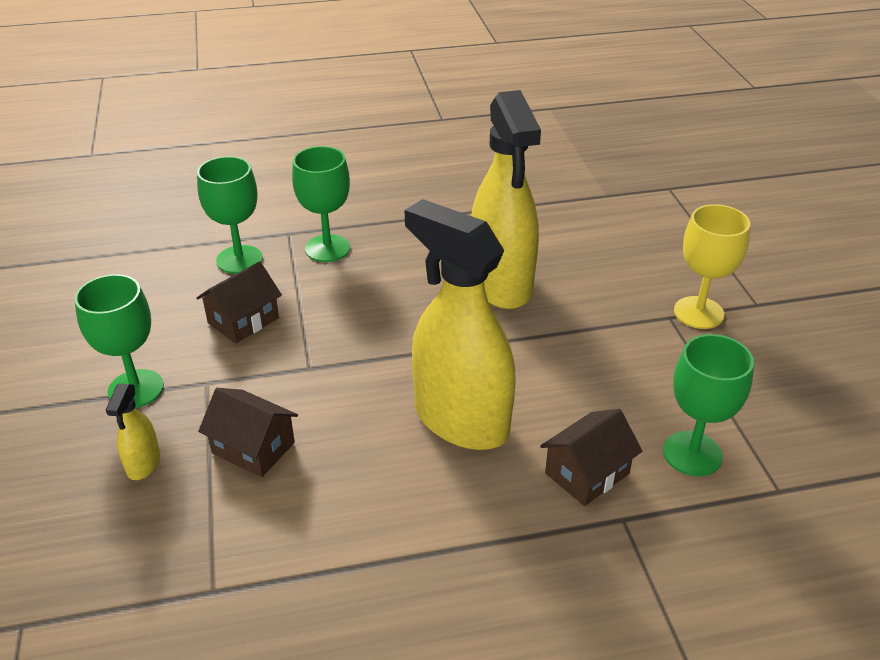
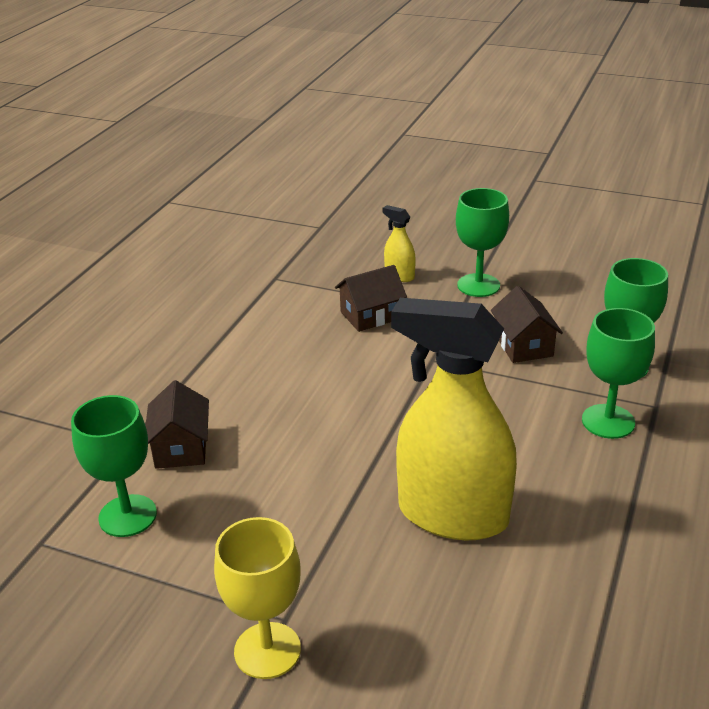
camera: 125 degrees right, 5 degrees down
(461, 420) = (299, 410): yellow spray bottle -> none

